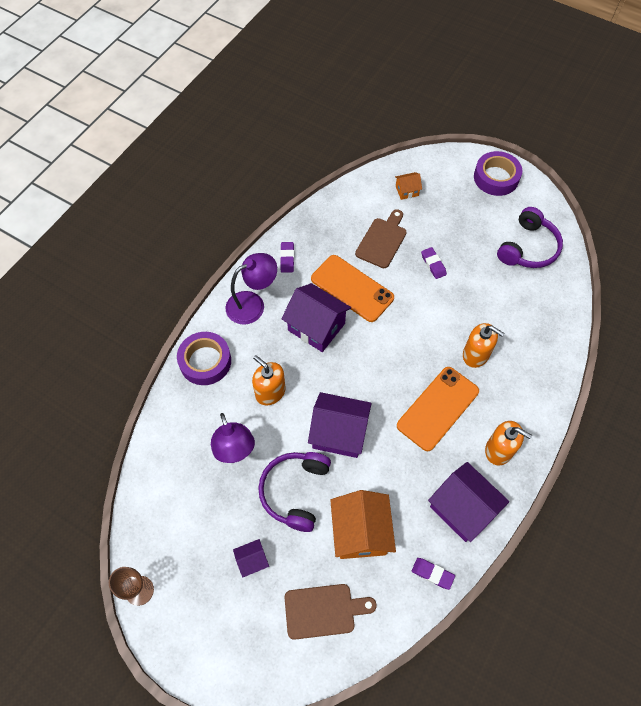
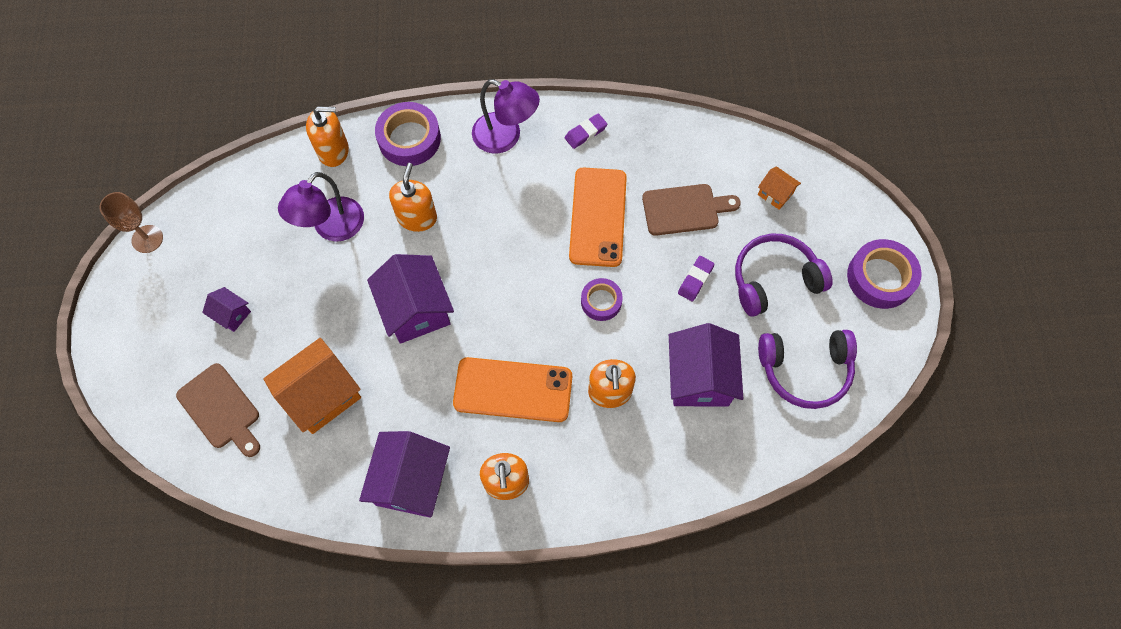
camera: 55 degrees right, 5 degrees up
(174, 415) = (333, 151): none -> orange soap dispenser
(295, 491) = (325, 308): purple headphones -> purple headphones (774, 279)
(316, 327) = (523, 212): purple house -> purple house (699, 378)
(411, 322) = (601, 301): none -> purple tape
(432, 574) = (320, 491): purple eraser -> none

